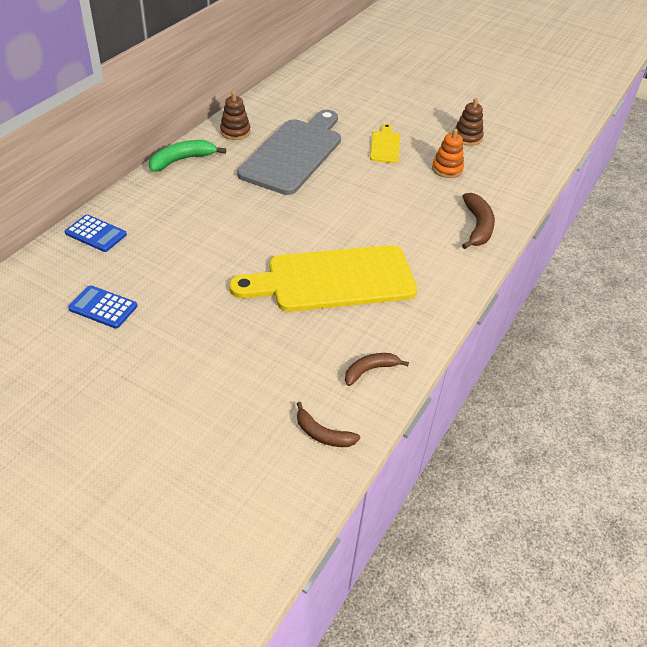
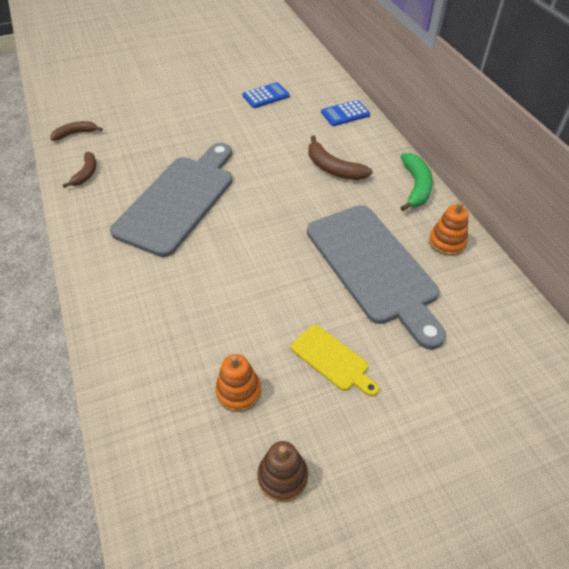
camera: 130 degrees right, 5 degrees up
(235, 132) = (447, 242): brown stacking toy -> orange stacking toy
(333, 279) = (179, 200): yellow cutting board -> grey cutting board
(477, 226) = (130, 342): brown banana -> brown banana (333, 168)

